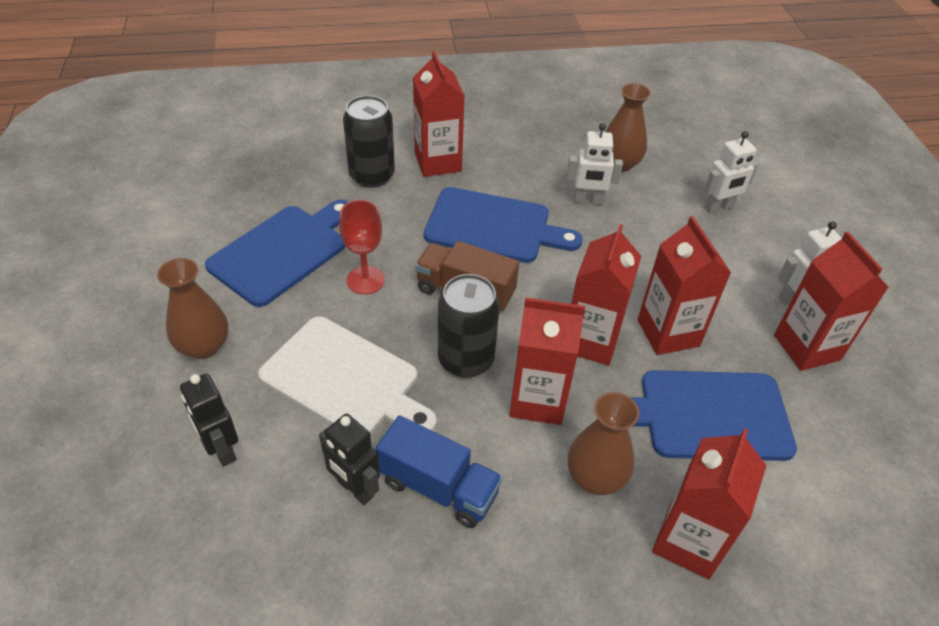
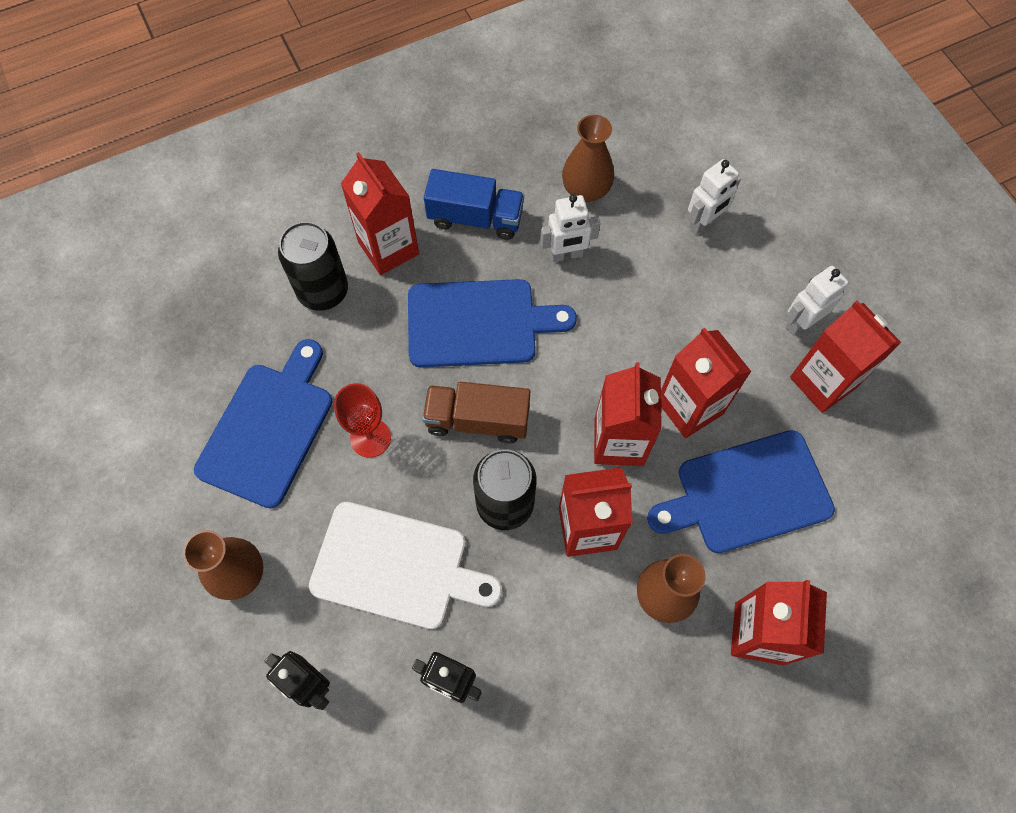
camera: 15 degrees left, 20 degrees up
(438, 487) = (526, 654): blue truck -> blue truck (475, 218)

